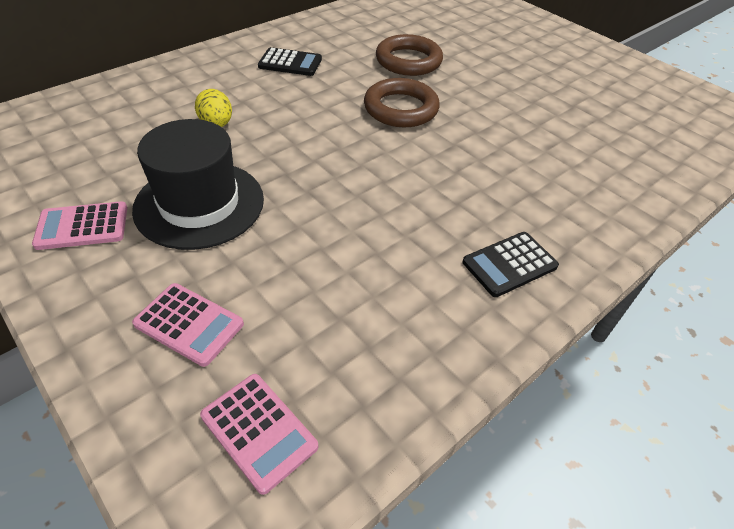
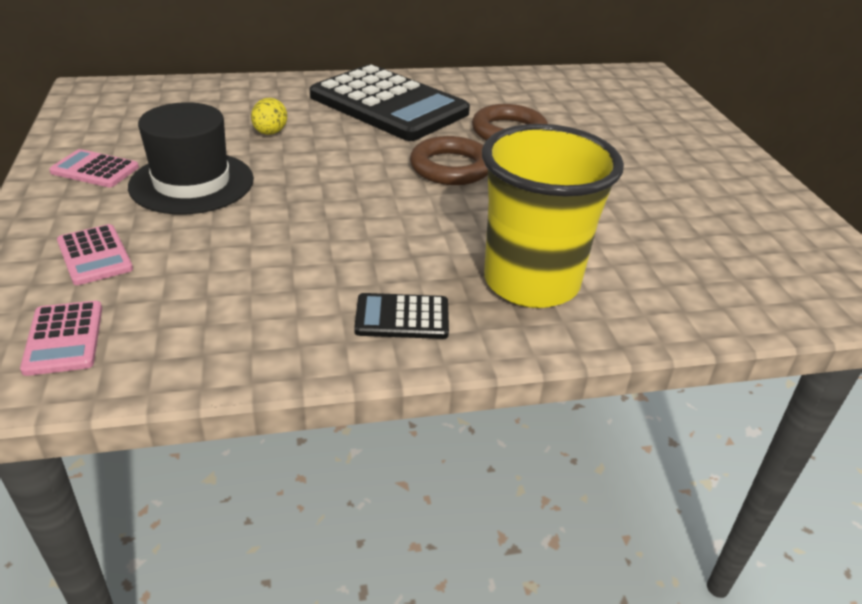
camera: 30 degrees right, 10 degrees down
(290, 63) = (388, 105): black calculator -> black calculator, size x2.36
(559, 192) = (531, 282): none -> yellow cup

